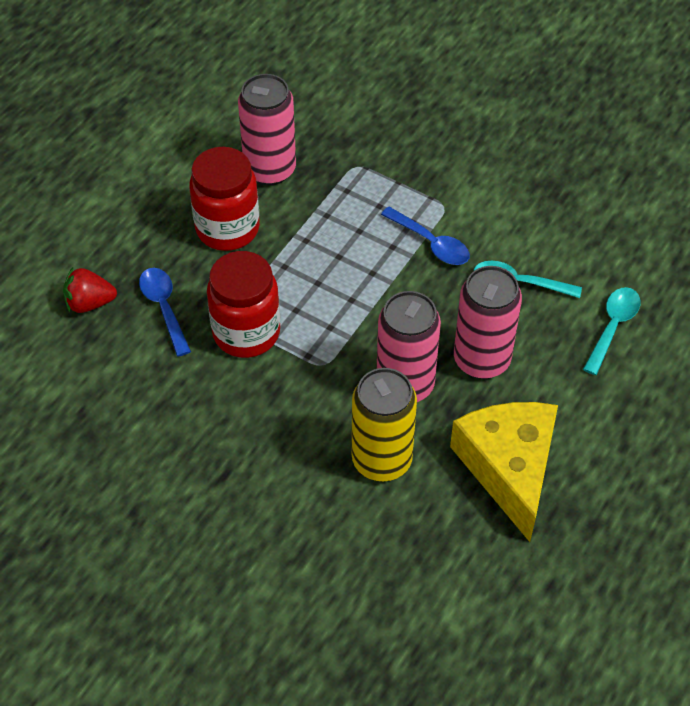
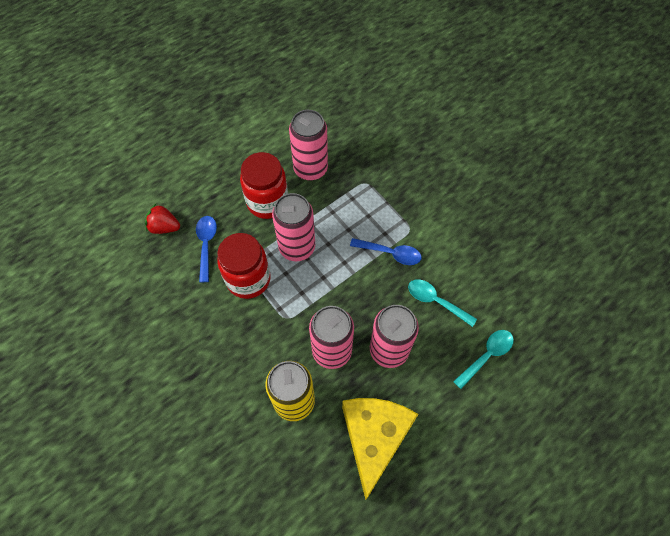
camera: 20 degrees right, 10 degrees up
(297, 273) = (297, 247): none -> pink can
(431, 243) = (390, 253): blue spoon -> blue spoon turned 45 degrees counterclockwise

